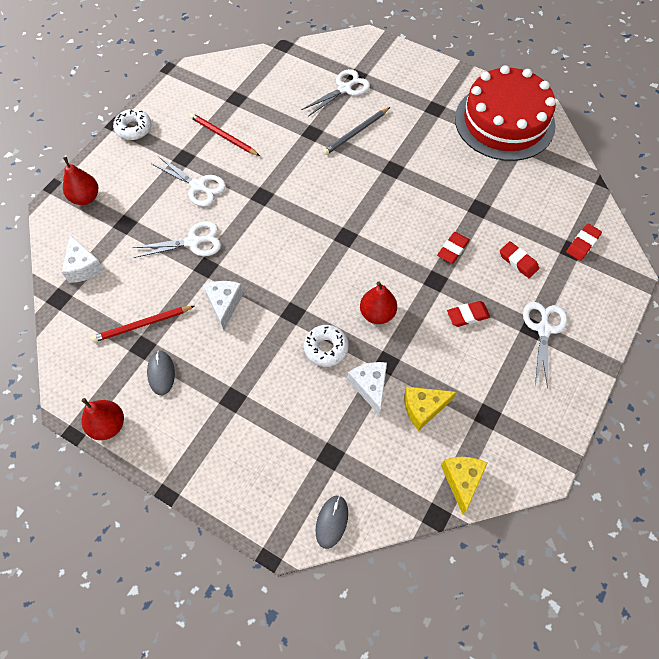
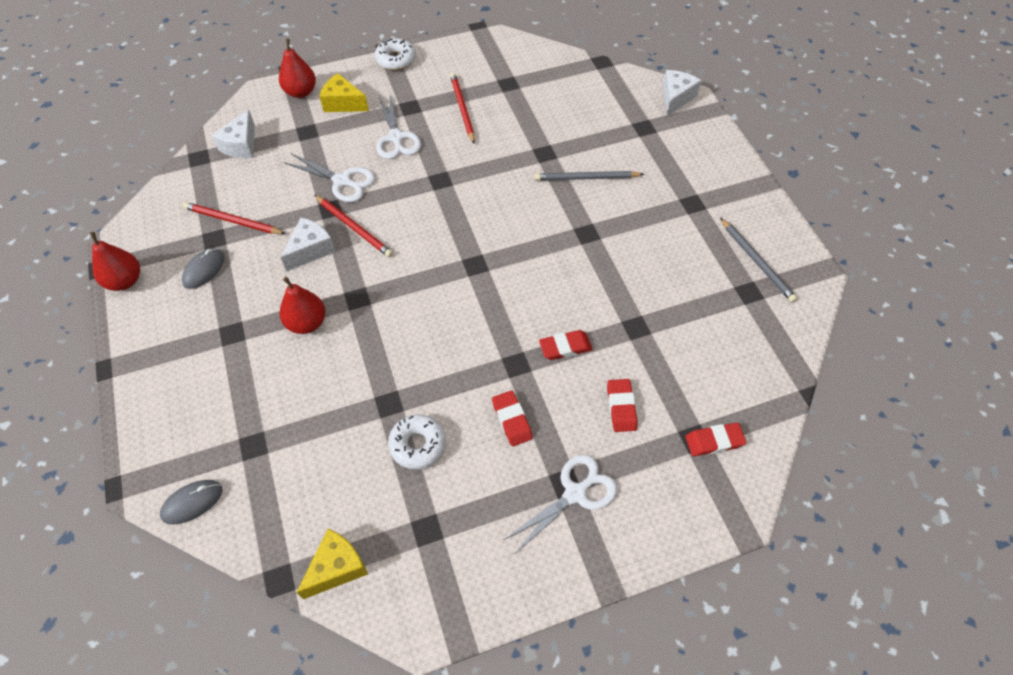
camera: 40 degrees right, 5 degrees down
(238, 268) = (354, 228): none -> red pencil
(326, 348) = (351, 349): white donut -> white donut (418, 445)
(344, 89) = (618, 132): white scissors -> none
(370, 387) = (351, 413): white cheese -> white cheese (676, 98)
(377, 313) = (428, 353): red pear -> red pear (307, 323)
(423, 408) = (376, 472): yellow cheese -> yellow cheese (343, 103)
(468, 315) = (512, 420): red eraser -> red eraser turned 45 degrees clockwise
(504, 122) = (757, 262): red cake -> grey pencil

